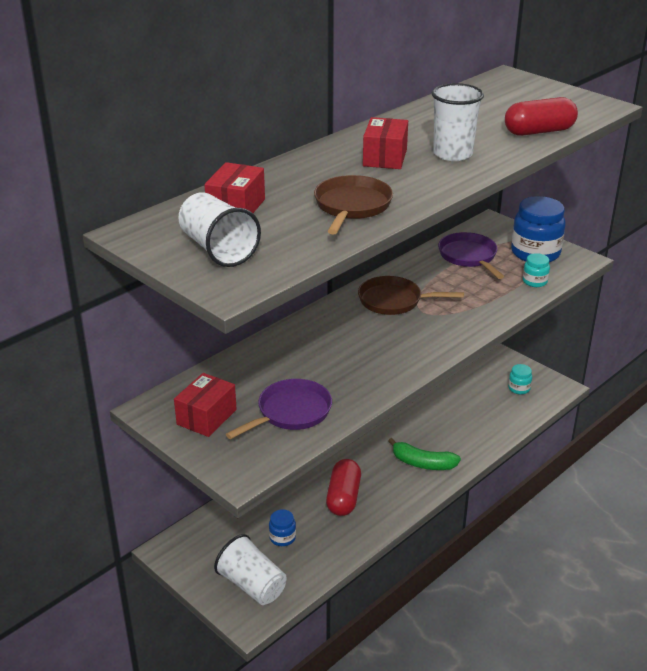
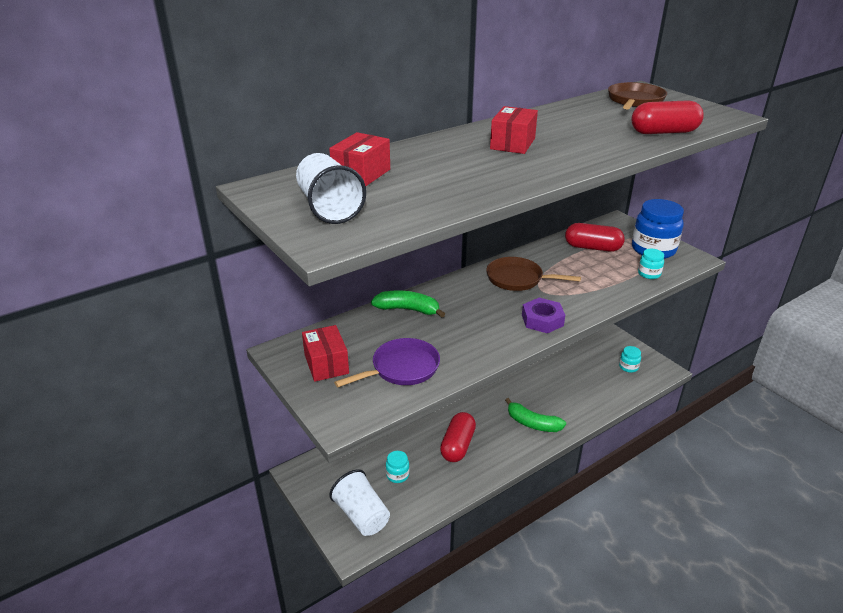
camera: 10 degrees right, 0 degrees up
(206, 417) = (326, 364): red box -> red box turned 60 degrees counterclockwise
(280, 348) = (408, 309): none -> green banana
(282, 538) = (397, 475): blue jar -> turquoise jar
(351, 207) = (468, 181): brown pan -> brown pan (634, 101)
(430, 344) = (542, 320): none -> purple nut
(452, 154) = (577, 145): white cup -> none
(469, 257) = (592, 248): purple pan -> red capsule

